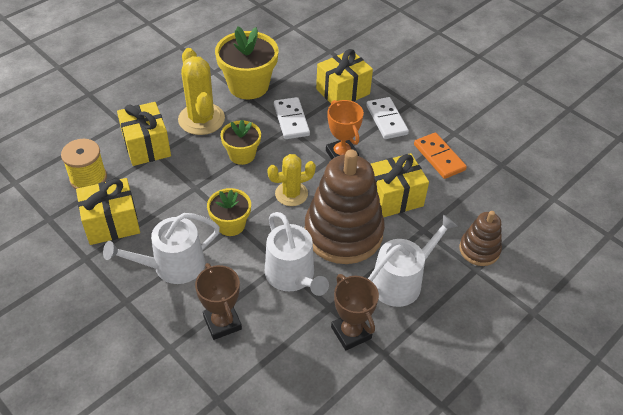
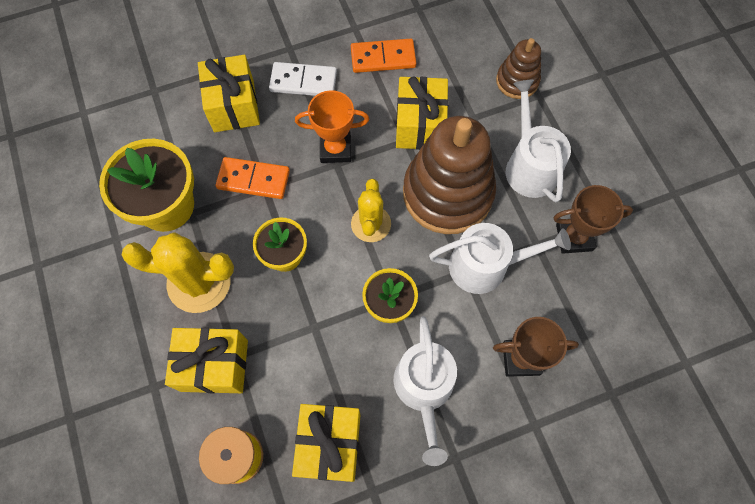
camera: 65 degrees left, 20 degrees up
(291, 120) = (253, 180): white domino -> orange domino

